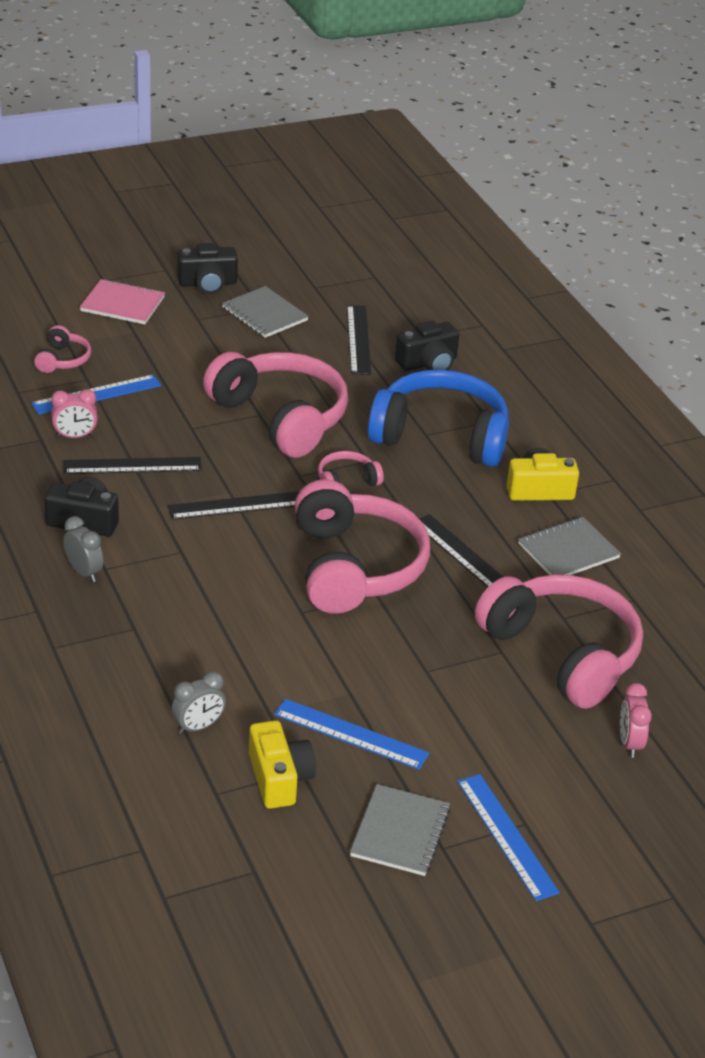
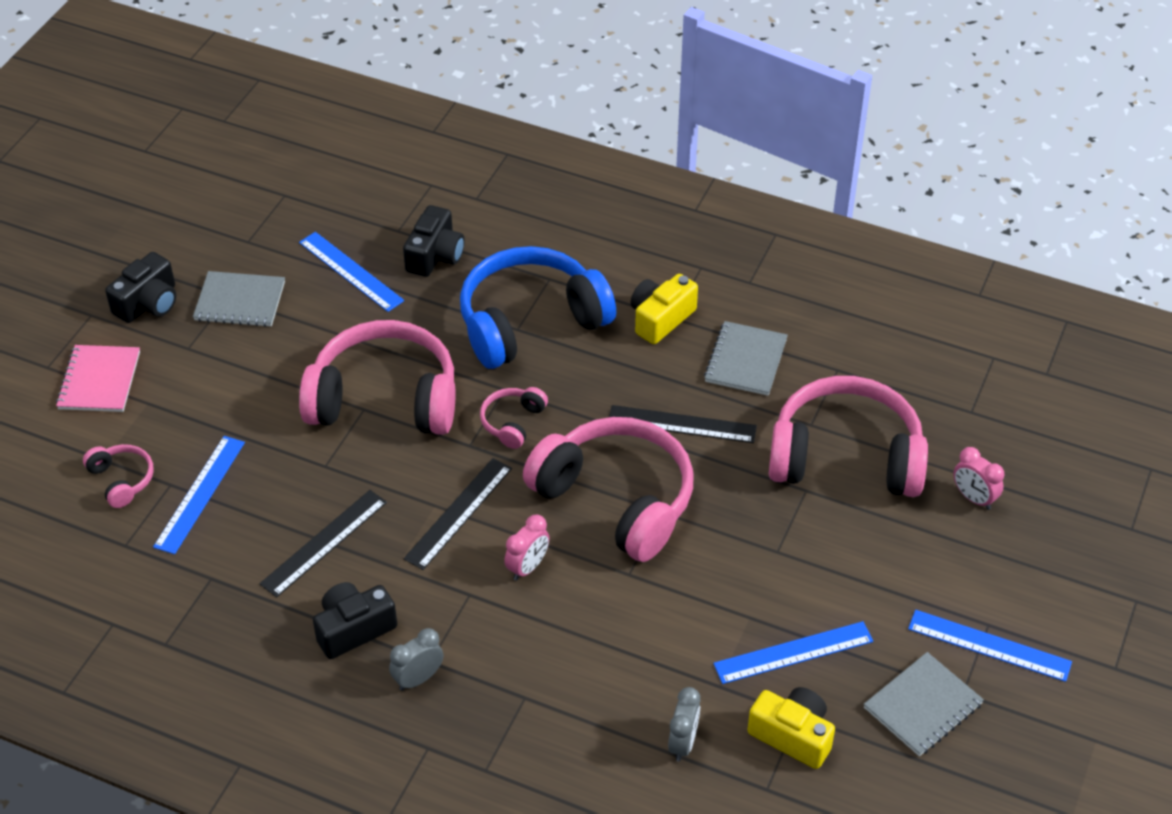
camera: 40 degrees left, 10 degrees up
(75, 436) = (237, 551): pink clock -> pink clock (527, 567)
(84, 572) = (418, 679): grey clock -> grey clock turned 45 degrees counterclockwise
(122, 304) = (99, 380): pink notebook -> pink notebook turned 60 degrees counterclockwise
(358, 339) = (351, 271): black ruler -> blue ruler
(400, 832) = (922, 706): grey notebook -> grey notebook turned 75 degrees clockwise

